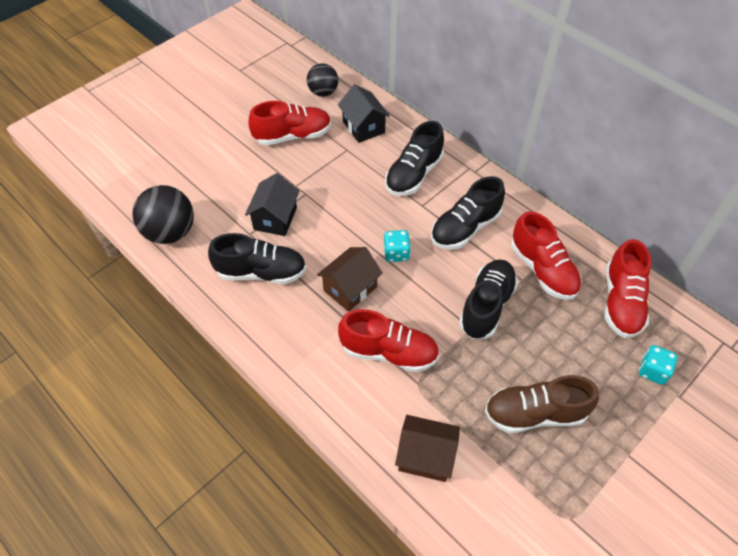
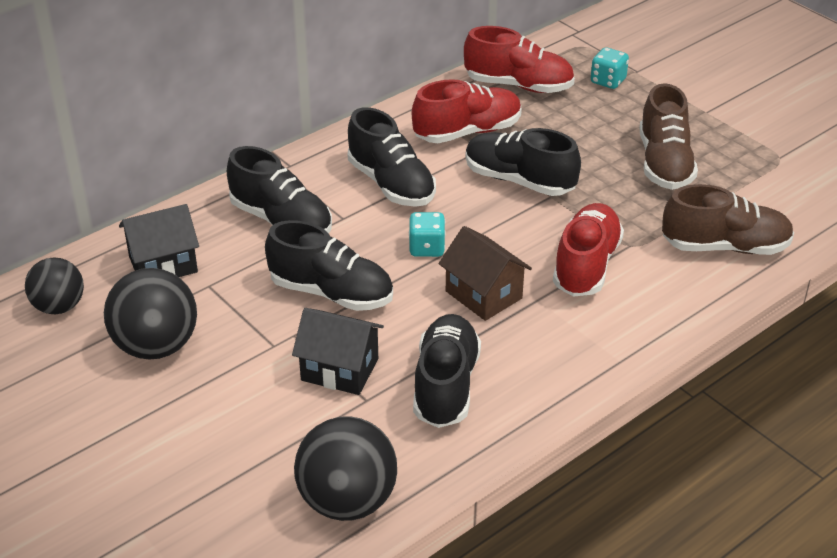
camera: 85 degrees left, 15 degrees down
(292, 136) = (156, 346): red shoe -> black ball
(345, 207) = (331, 293): none -> black shoe
(425, 456) = (725, 247): brown house -> brown shoe

